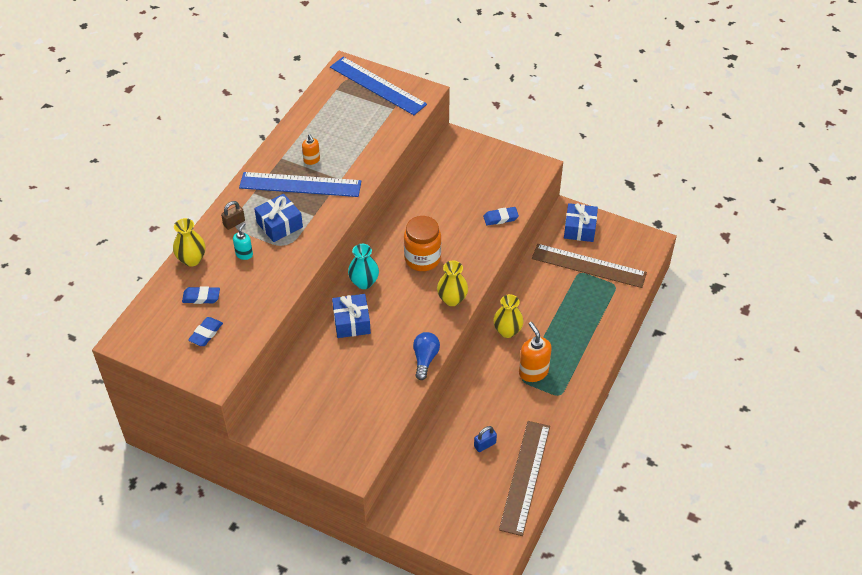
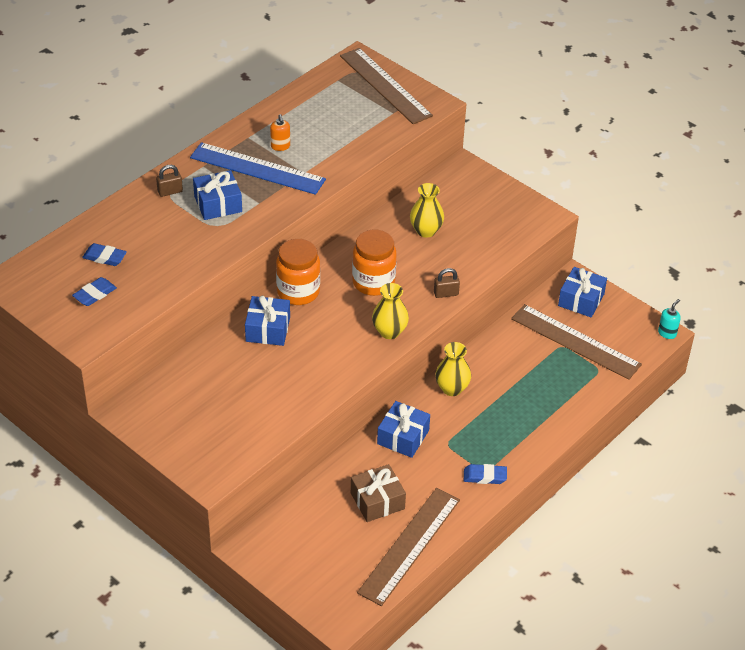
camera: 15 degrees right, 5 degrees down
(192, 259) = (110, 218): yellow vase -> yellow vase (426, 231)
(244, 254) = (168, 225): turquoise soap dispenser -> turquoise soap dispenser (667, 333)
(364, 282) = (298, 292): turquoise vase -> orange jar
(378, 85) = (385, 85): blue ruler -> brown ruler
(425, 359) = (333, 386): blue light bulb -> none
(484, 254) = (446, 293): none -> brown padlock
(484, 383) = (403, 437): none -> blue gift
(485, 445) = (377, 501): blue padlock -> brown gift
(500, 218) = (480, 260): blue eraser -> blue eraser (485, 476)
(533, 372) = (464, 438): orange soap dispenser -> none

